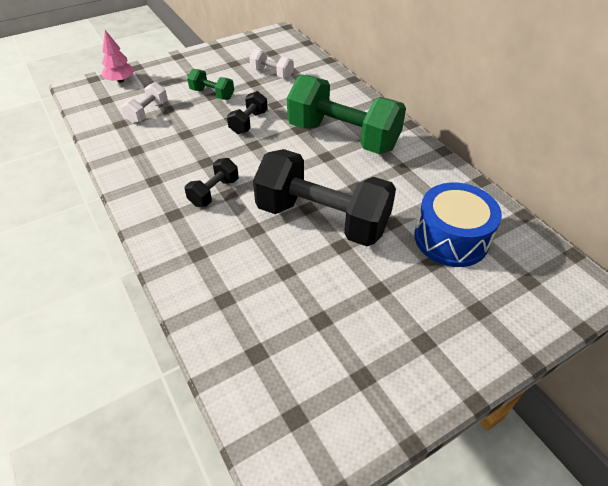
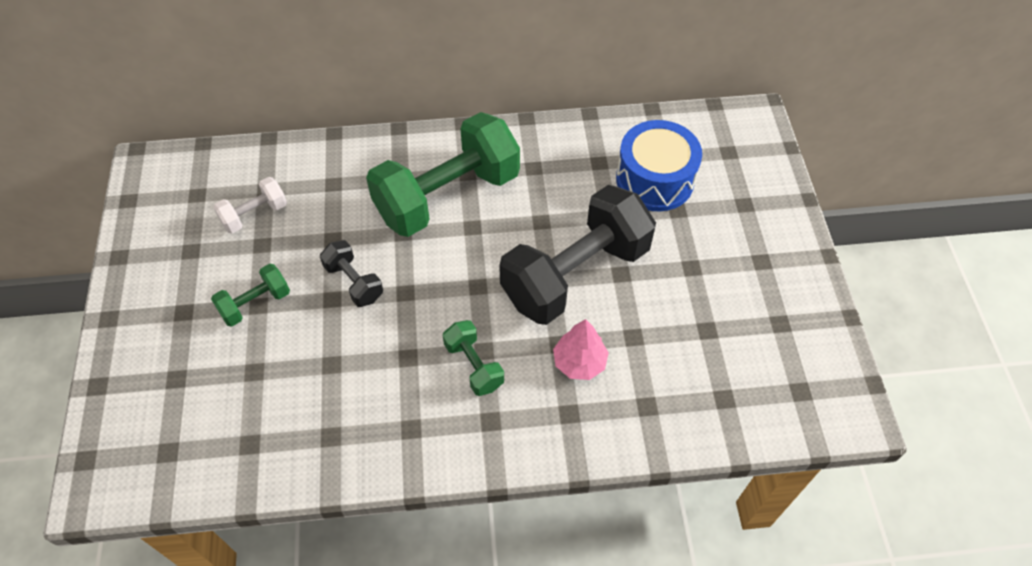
camera: 65 degrees left, 10 degrees up
(120, 81) = (124, 418): pink tree -> pink tree (579, 362)
(147, 113) = (246, 400): white dumbbell -> none
(214, 192) = (474, 365): black dumbbell -> green dumbbell

